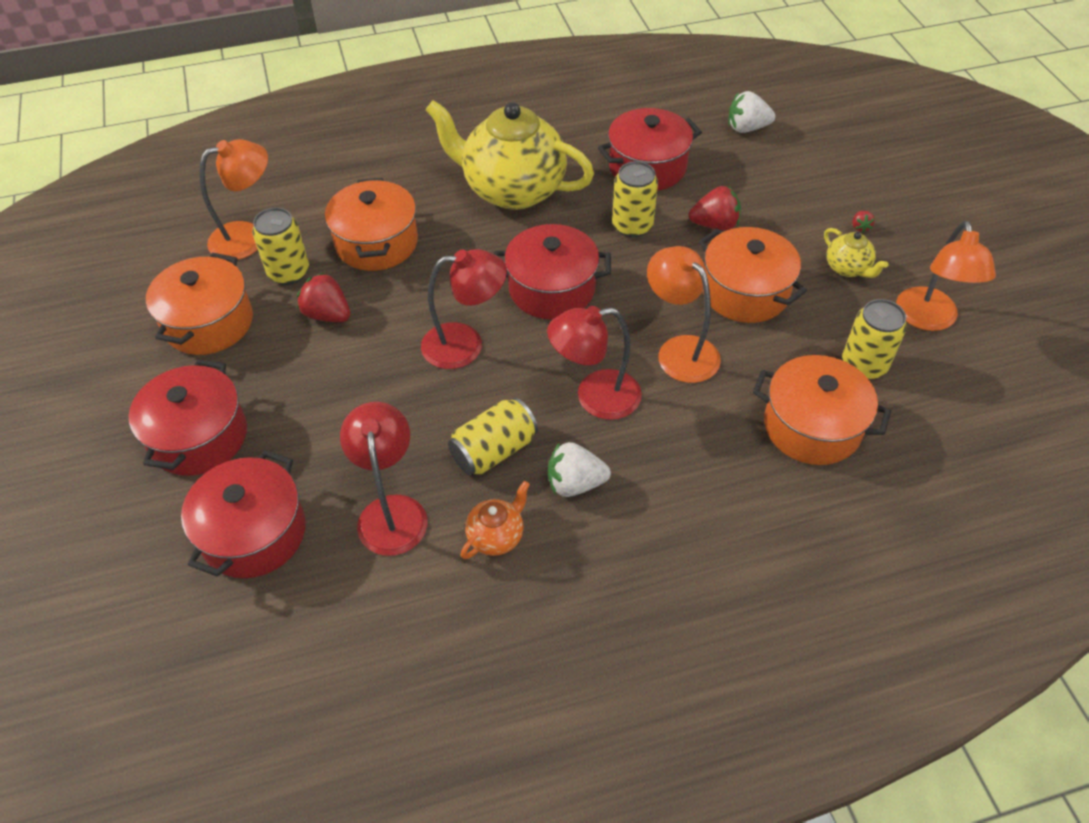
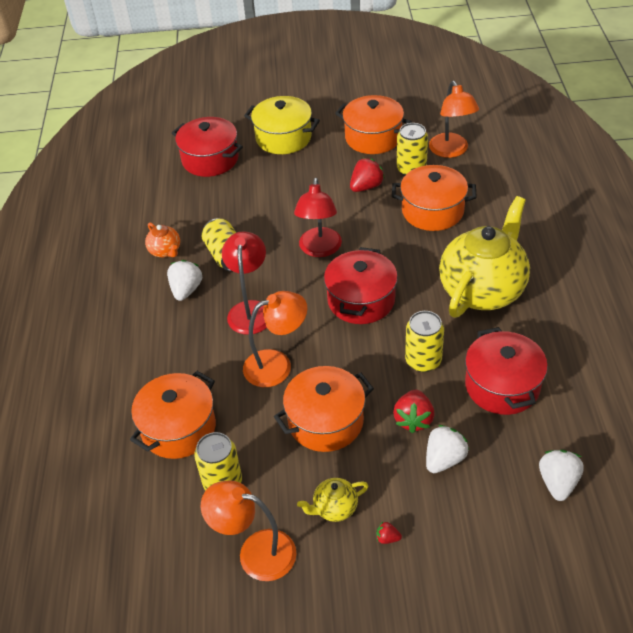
camera: 105 degrees right, 5 degrees down
(199, 437) = (283, 138): red pot -> yellow pot
(391, 511) = (201, 210): red lamp -> none
(754, 199) = (444, 459): none -> white strawberry

